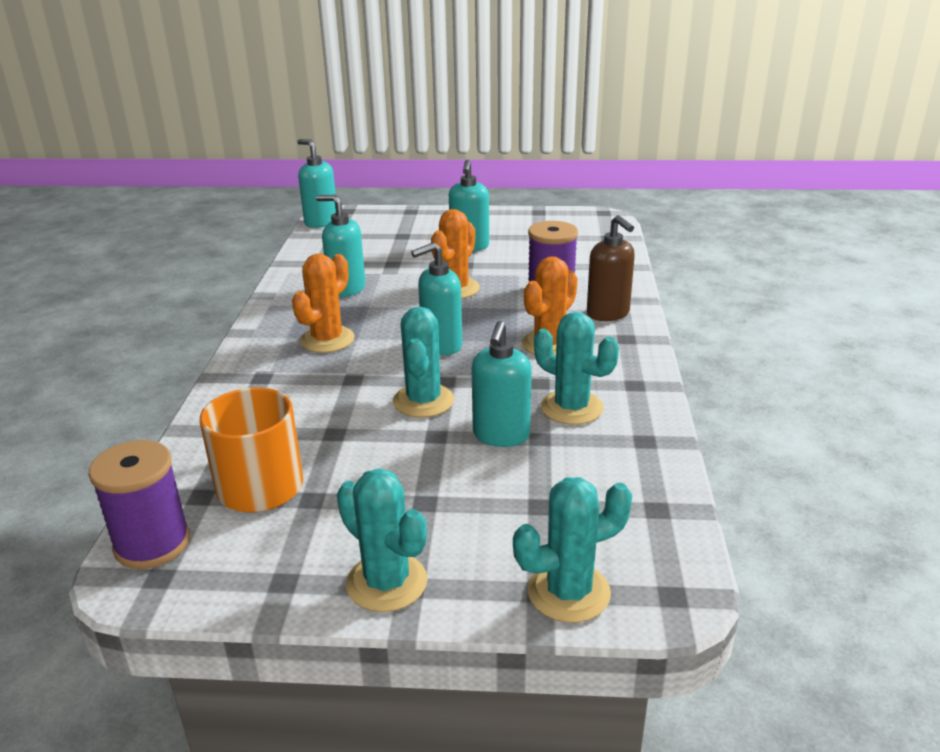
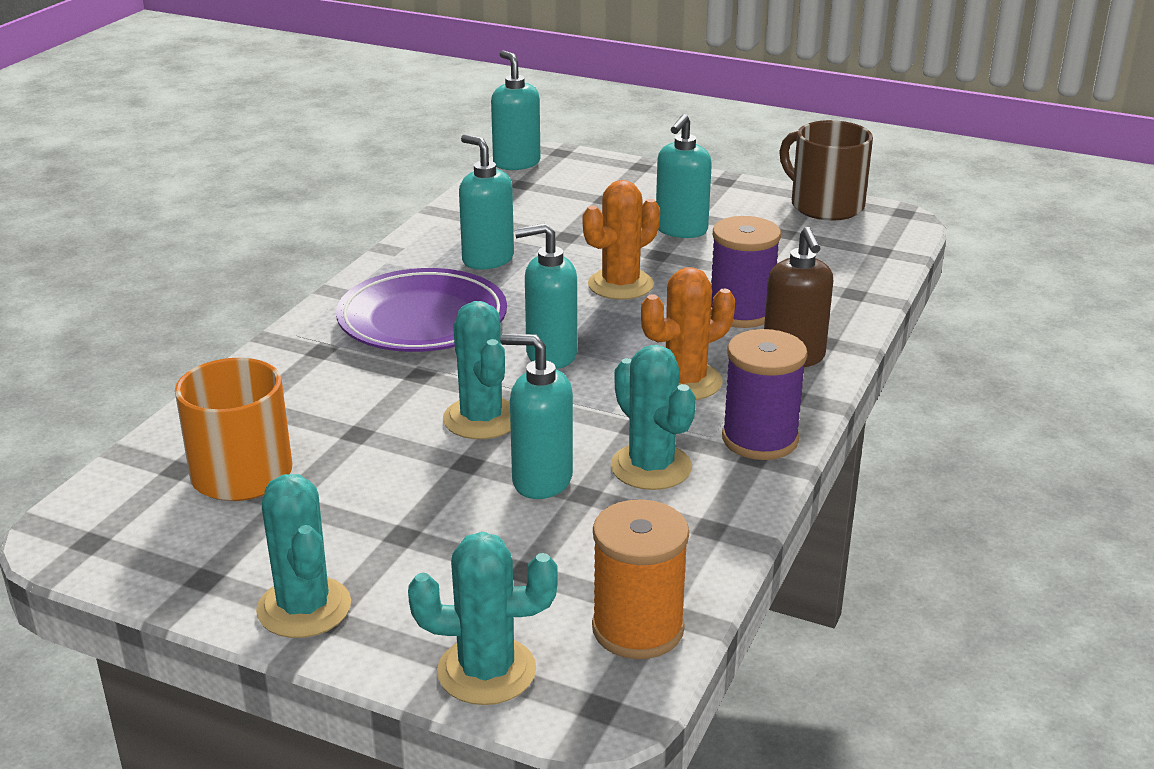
camera: 20 degrees right, 0 degrees up
(152, 544) = (103, 506): purple spool -> purple spool (760, 439)
(327, 340) = (422, 320): orange cactus -> purple plate
(423, 401) = (481, 419): turquoise cactus -> turquoise cactus turned 45 degrees counterclockwise
(501, 435) = (541, 480): turquoise soap dispenser -> turquoise soap dispenser turned 75 degrees clockwise
(551, 216) = (824, 205): none -> brown mug
(653, 527) = (638, 629): none -> orange spool

